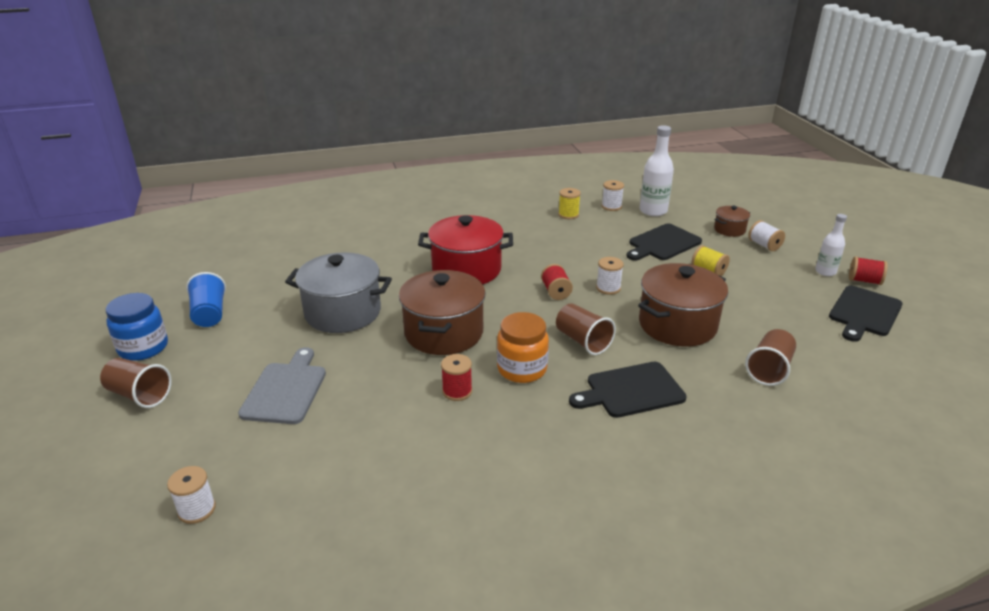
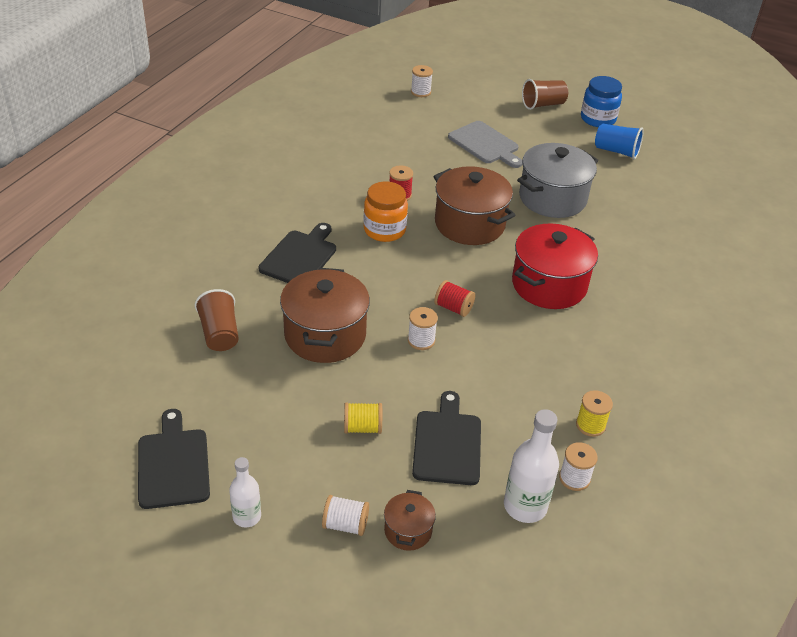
camera: 130 degrees right, 10 degrees up
(582, 341) = (375, 275): brown cup -> none
(864, 281) = (196, 529): red spool -> none

